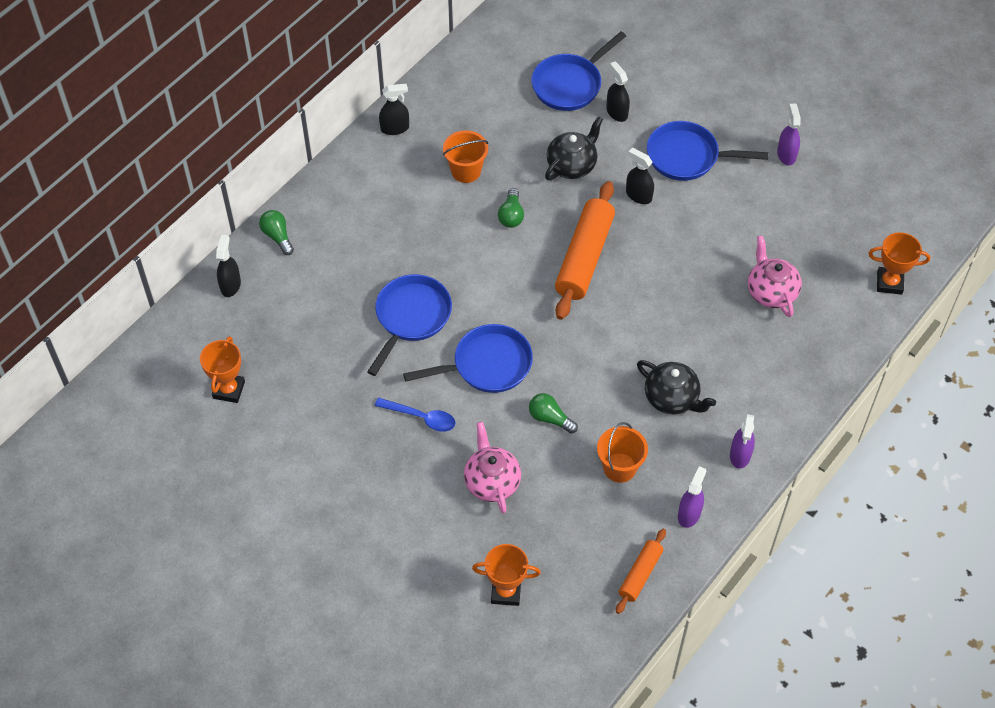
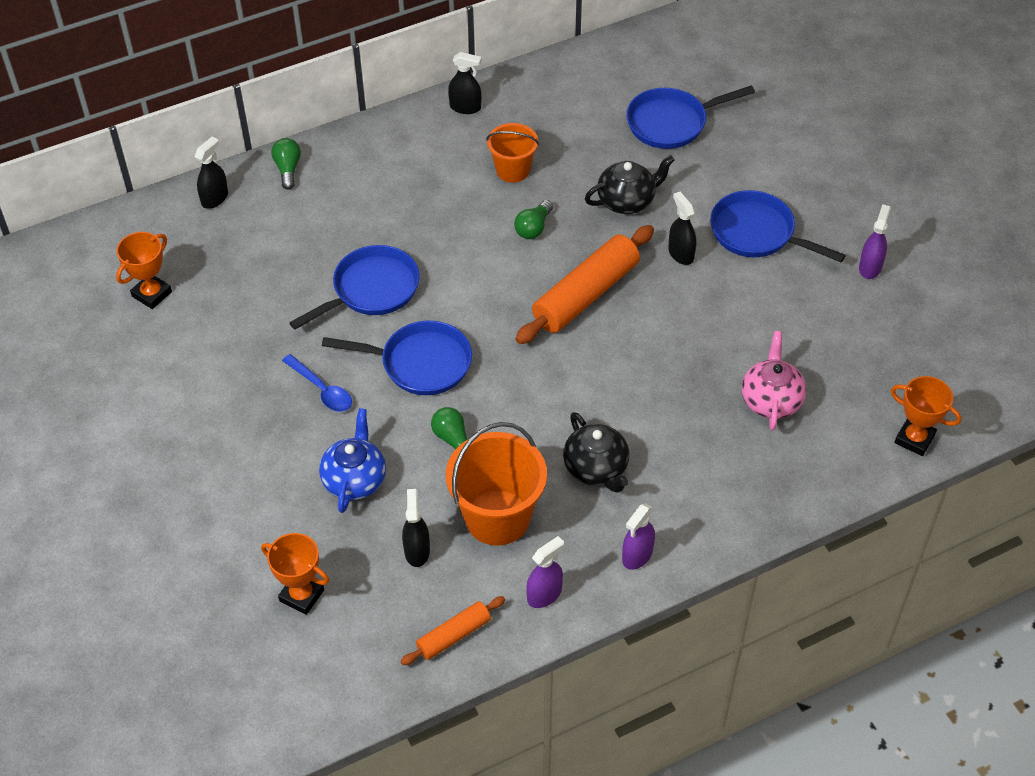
camera: 25 degrees right, 5 degrees down
(492, 481) = (355, 479): pink teapot -> blue teapot
(617, 112) = (705, 165): black spray bottle -> black spray bottle (417, 551)
(619, 467) = (497, 517): orange bucket -> orange bucket, size x1.65

